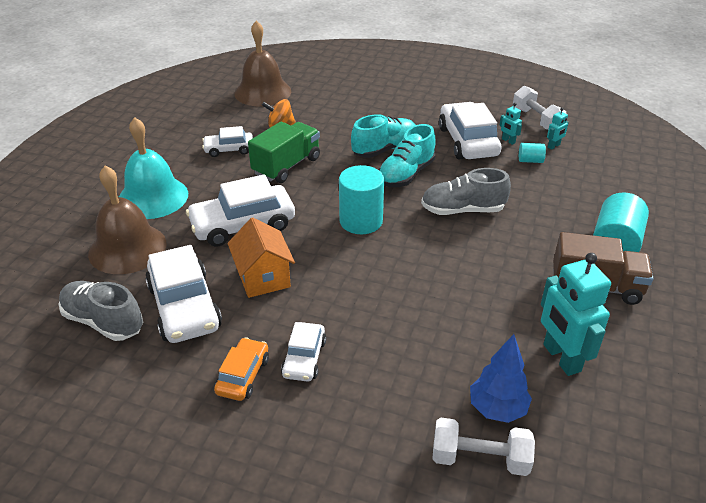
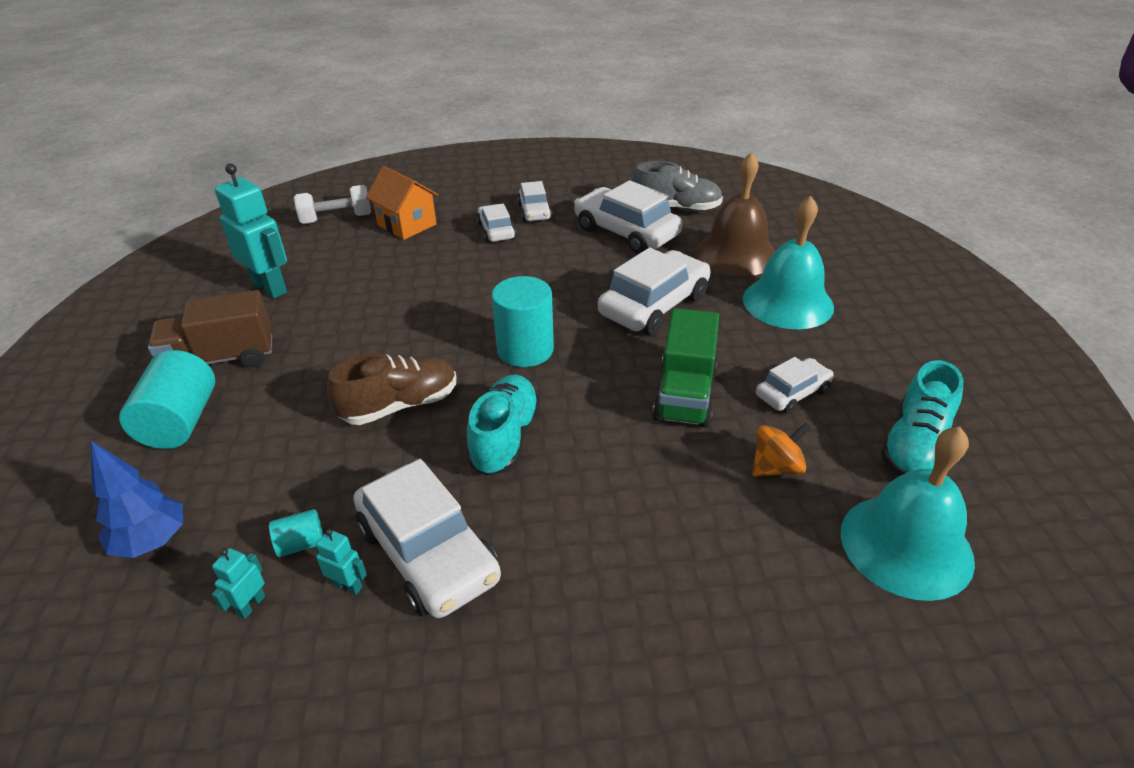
camera: 155 degrees right, 0 degrees up
(243, 375) = (534, 211): orange car -> white car
(262, 92) = (906, 545): brown bell -> turquoise bell
(263, 277) = (582, 268): orange house -> orange house (407, 225)
(384, 149) = (567, 478): turquoise shoe -> turquoise shoe (914, 446)
(462, 210) = (400, 405): grey shoe -> brown shoe
(497, 409) = (327, 244): blue tree -> blue tree (152, 541)
(536, 119) = (286, 692): white dumbbell -> none

